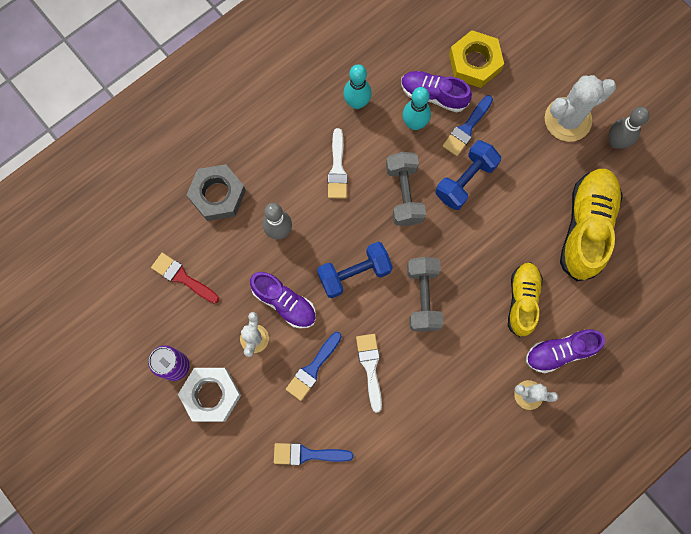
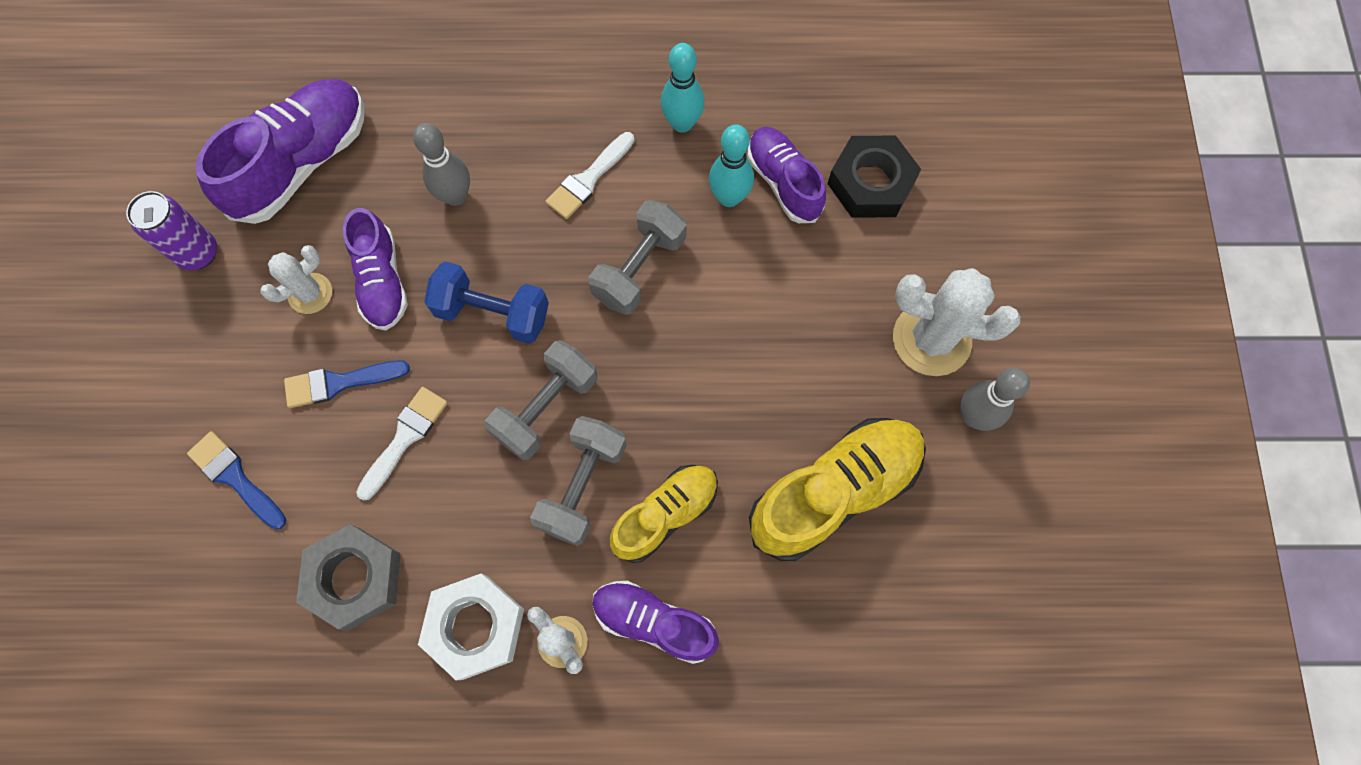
camera: 40 degrees right, 5 degrees down
(182, 277) = (302, 163): red brush -> purple shoe
(211, 395) = (202, 317): white nut -> white nut (475, 627)
(217, 195) = (427, 105): grey nut -> grey nut (354, 578)
(465, 180) = (730, 311): blue dumbbell -> none
(466, 128) = (789, 251): blue brush -> none
(473, 319) = (582, 486): none -> grey dumbbell
(474, 63) = (870, 183): yellow nut -> black nut

